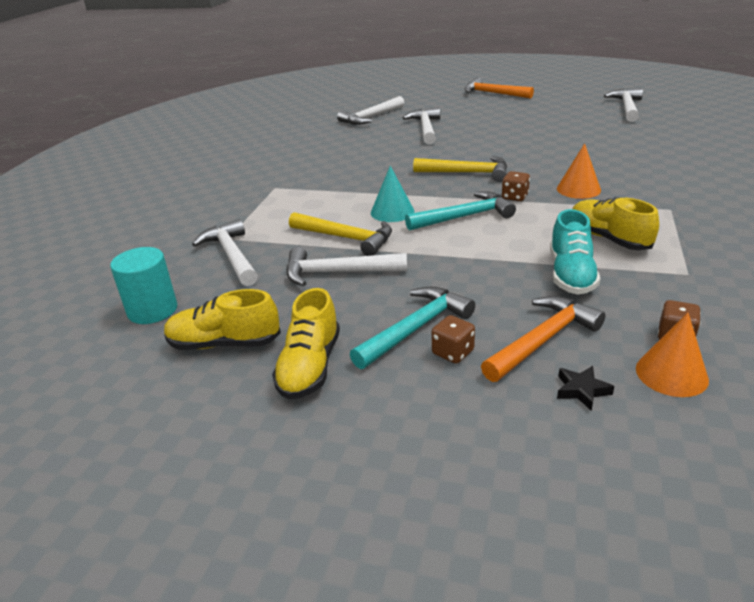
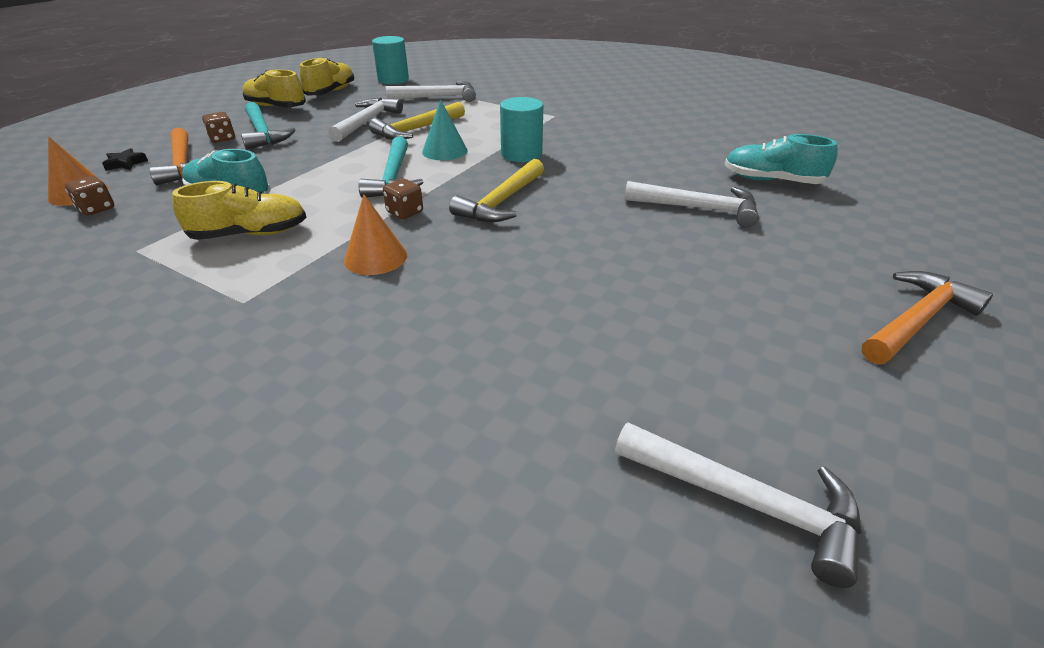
camera: 105 degrees right, 5 degrees up
(371, 117) = (772, 181): white hammer -> turquoise shoe
(377, 183) = (521, 154): none -> turquoise cylinder

